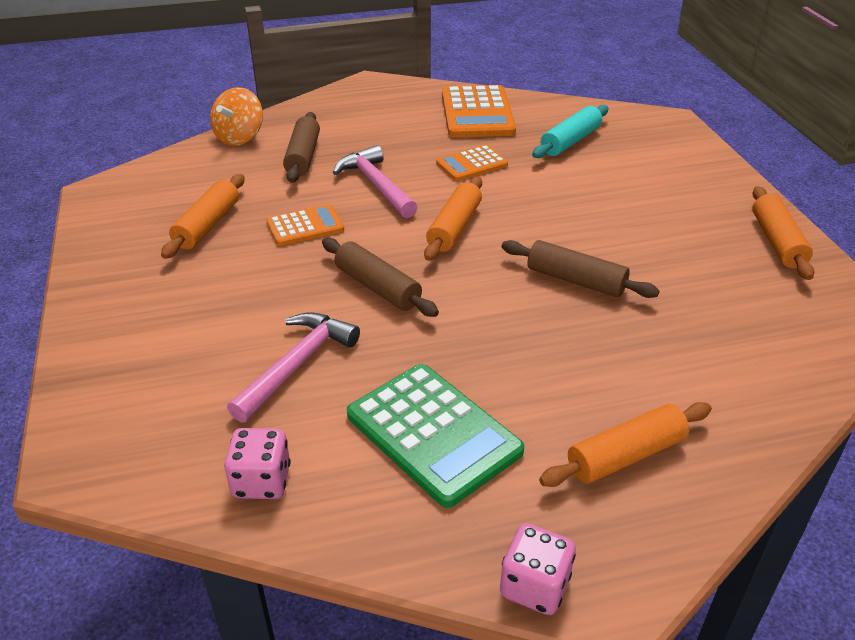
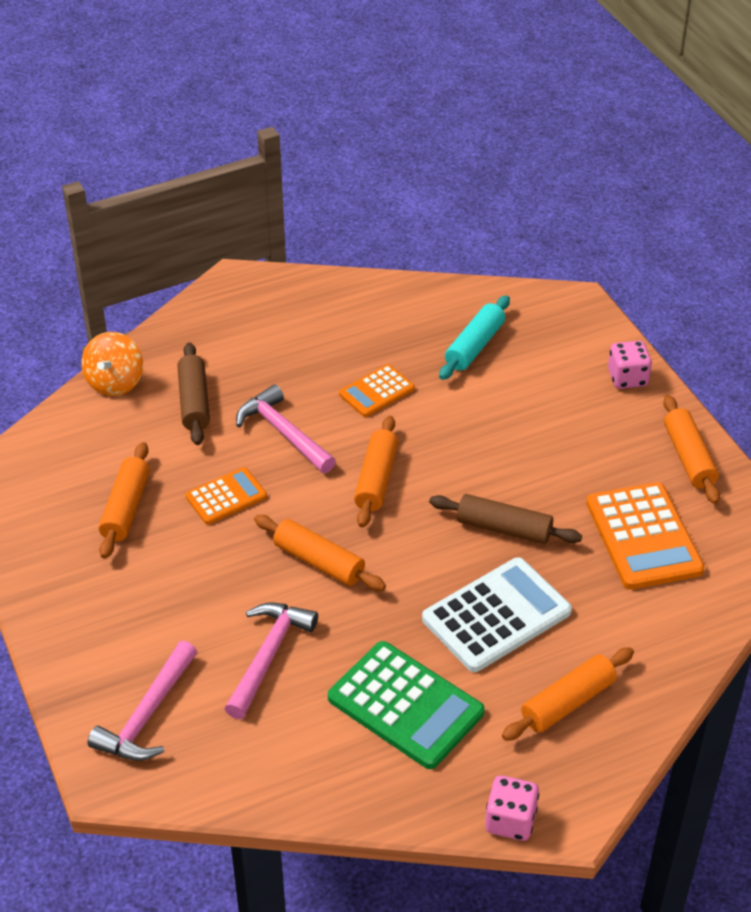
camera: 10 degrees left, 5 degrees up
(146, 406) = (147, 715): none -> pink hammer
(261, 481) = (274, 769): pink dice -> pink dice (627, 378)
(378, 287) = (319, 562): brown rolling pin -> orange rolling pin
(477, 113) = (367, 315): orange calculator -> orange calculator (643, 537)
(555, 357) = (496, 615): none -> white calculator

